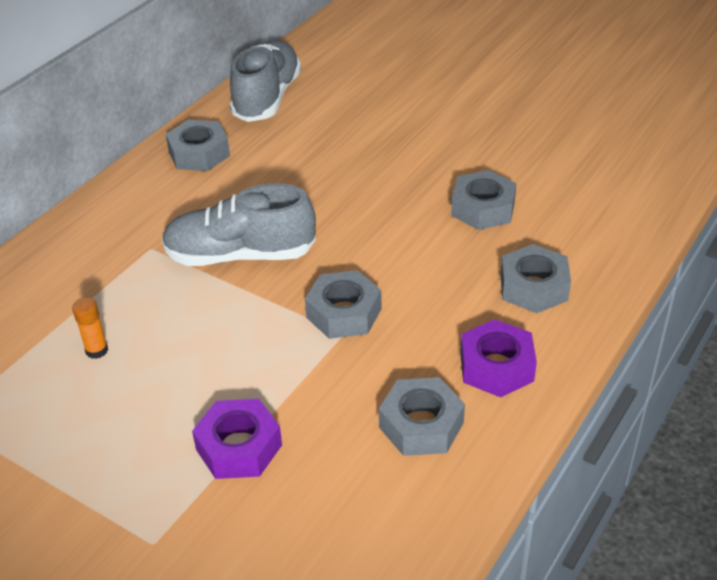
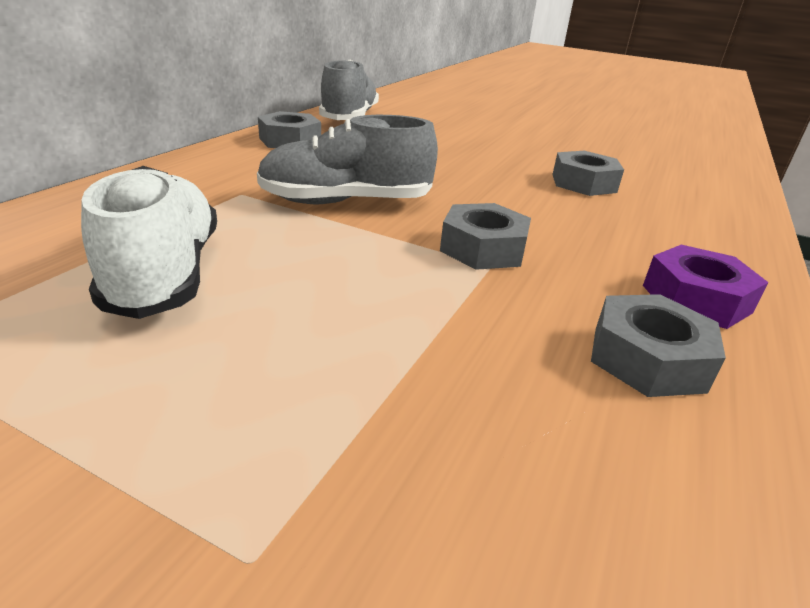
camera: 10 degrees left, 10 degrees down
(97, 350) = (165, 273): orange glue stick -> white shoe
(239, 447) = (390, 387): purple nut -> none
(533, 287) = (678, 235): grey nut -> none

